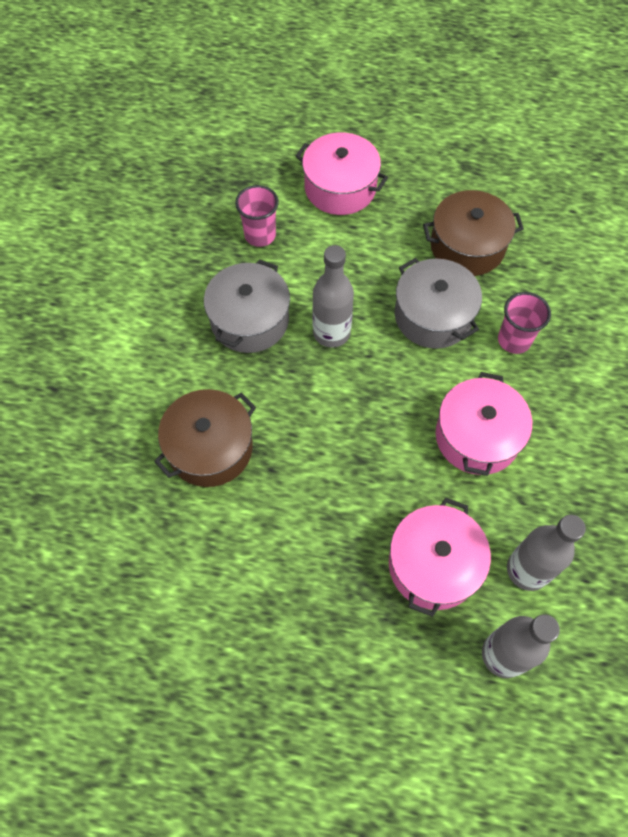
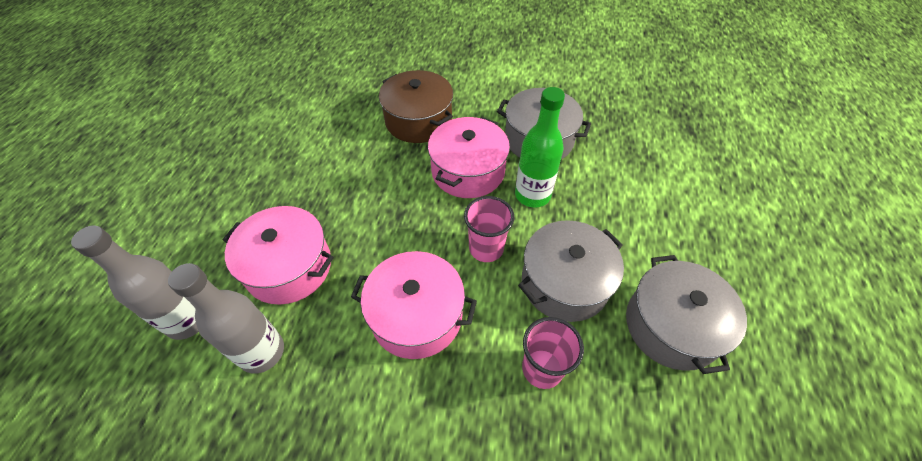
camera: 90 degrees right, 10 degrees down
(260, 235) = (632, 144): pink cup -> pink cup (486, 248)
(331, 333) = (532, 195): grey bottle -> green bottle
(340, 188) = (714, 203): pink pot -> pink pot (468, 171)
(467, 246) = (671, 326): brown pot -> grey pot

